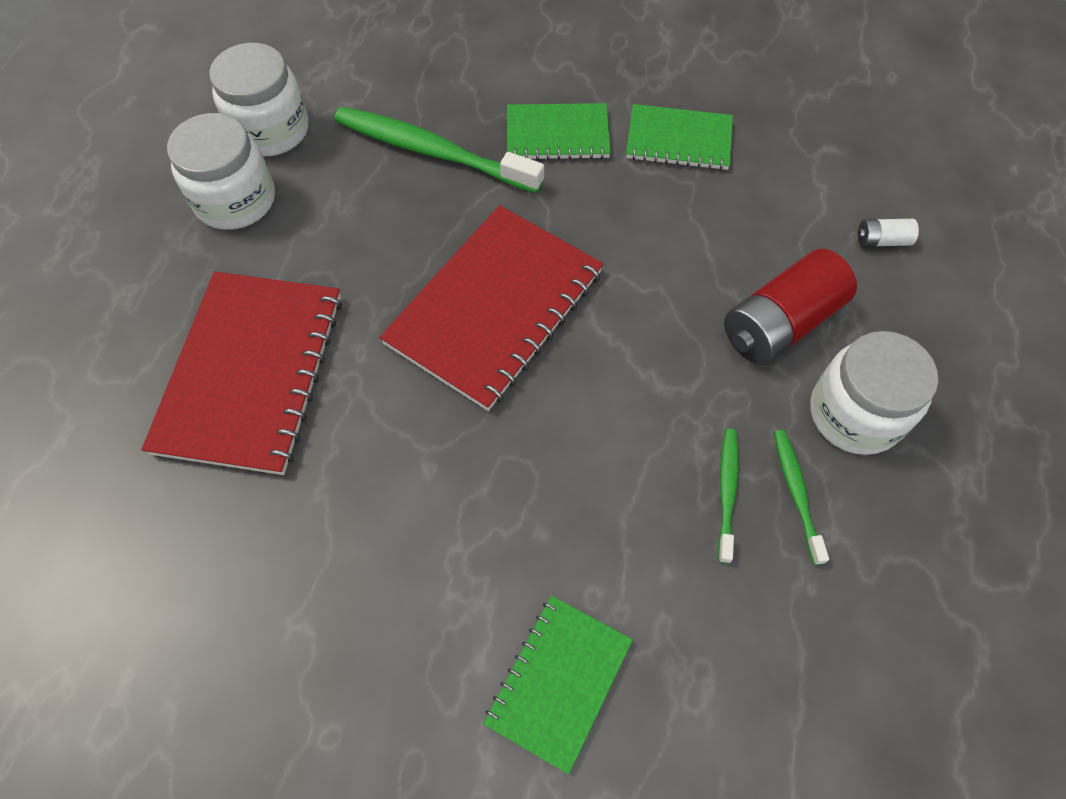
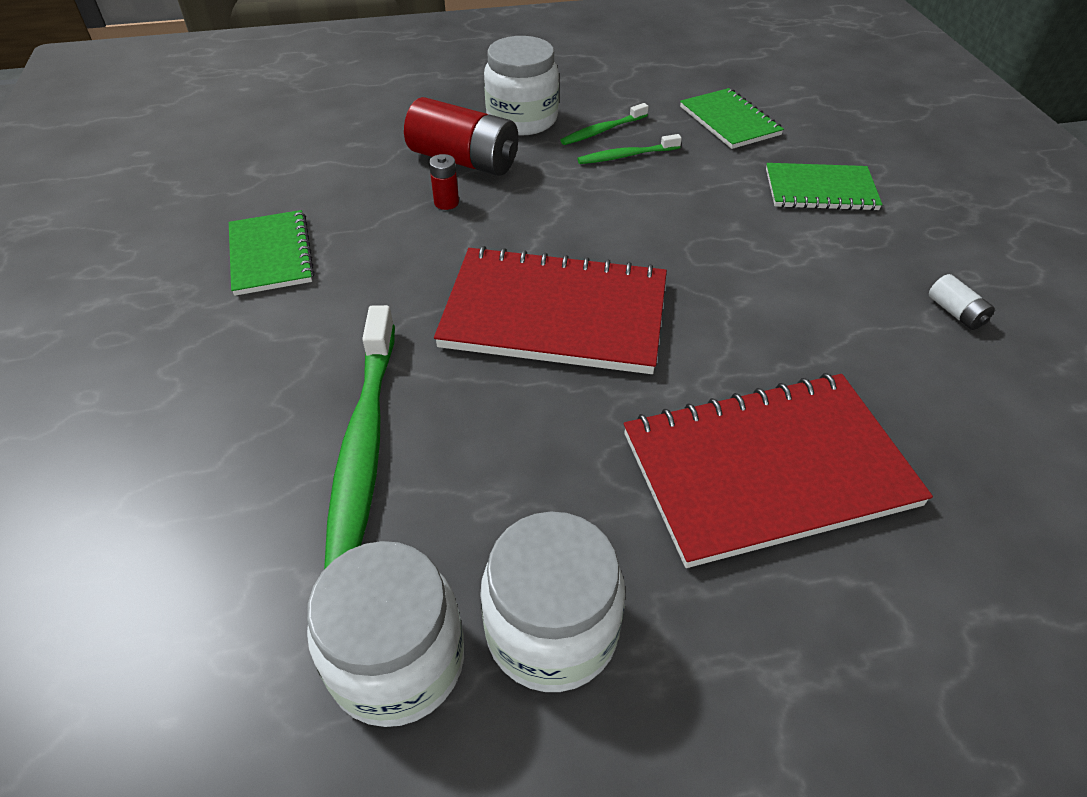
camera: 115 degrees left, 15 degrees down
(557, 134) = (293, 342): green notebook -> green notebook (729, 121)
(704, 283) = (446, 202): none -> red battery
(882, 240) = (351, 131): white battery -> white battery (955, 313)

